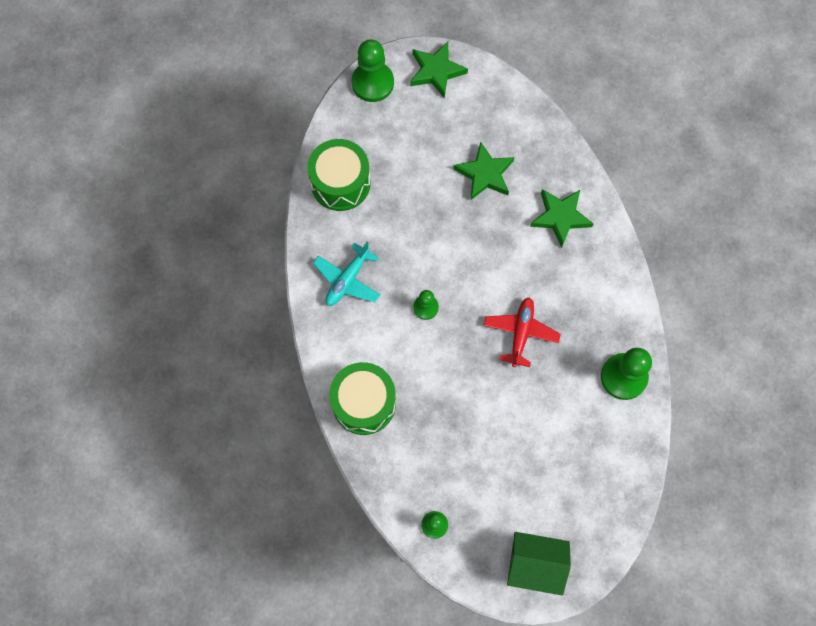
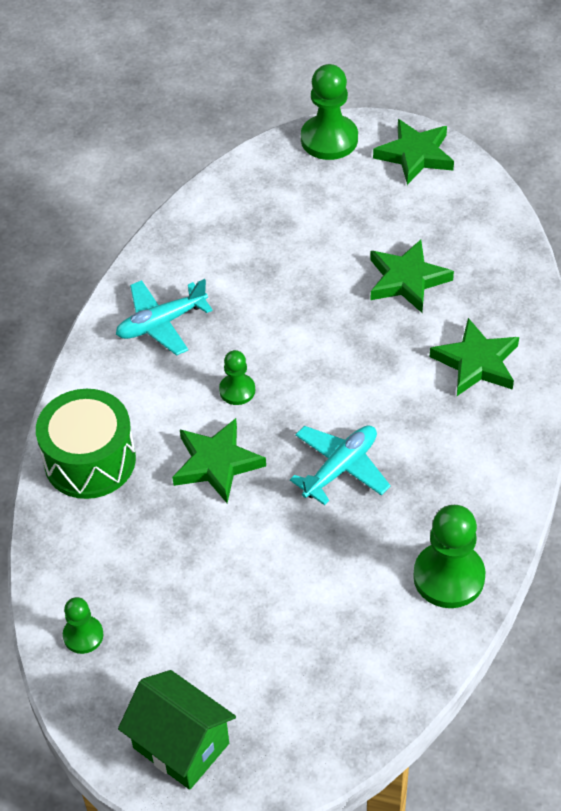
camera: 30 degrees right, 20 degrees down
(340, 183) = (221, 223): green drum -> none
(444, 366) = (217, 463): none -> green star
(520, 333) = (340, 468): red plane -> turquoise plane

